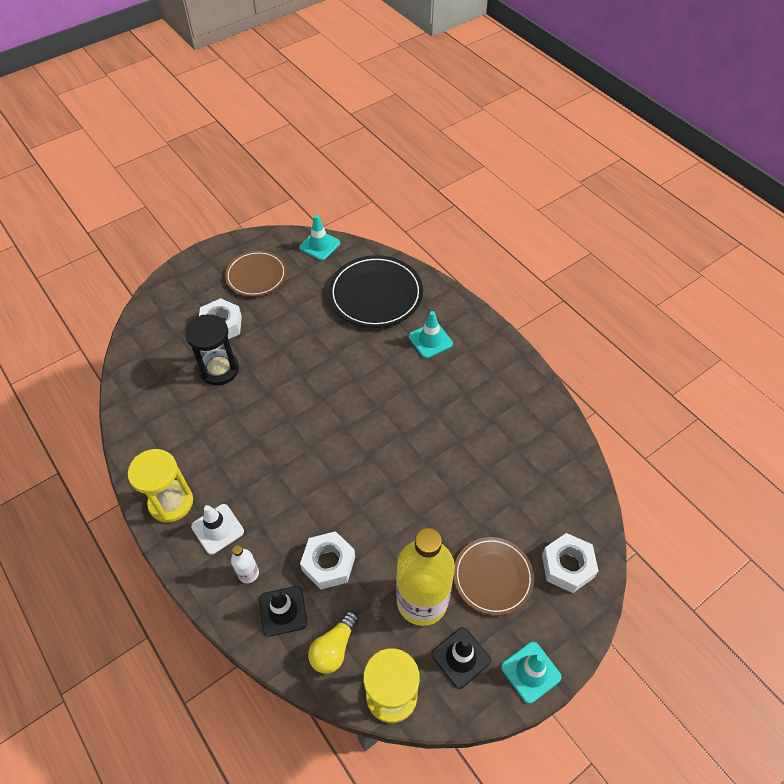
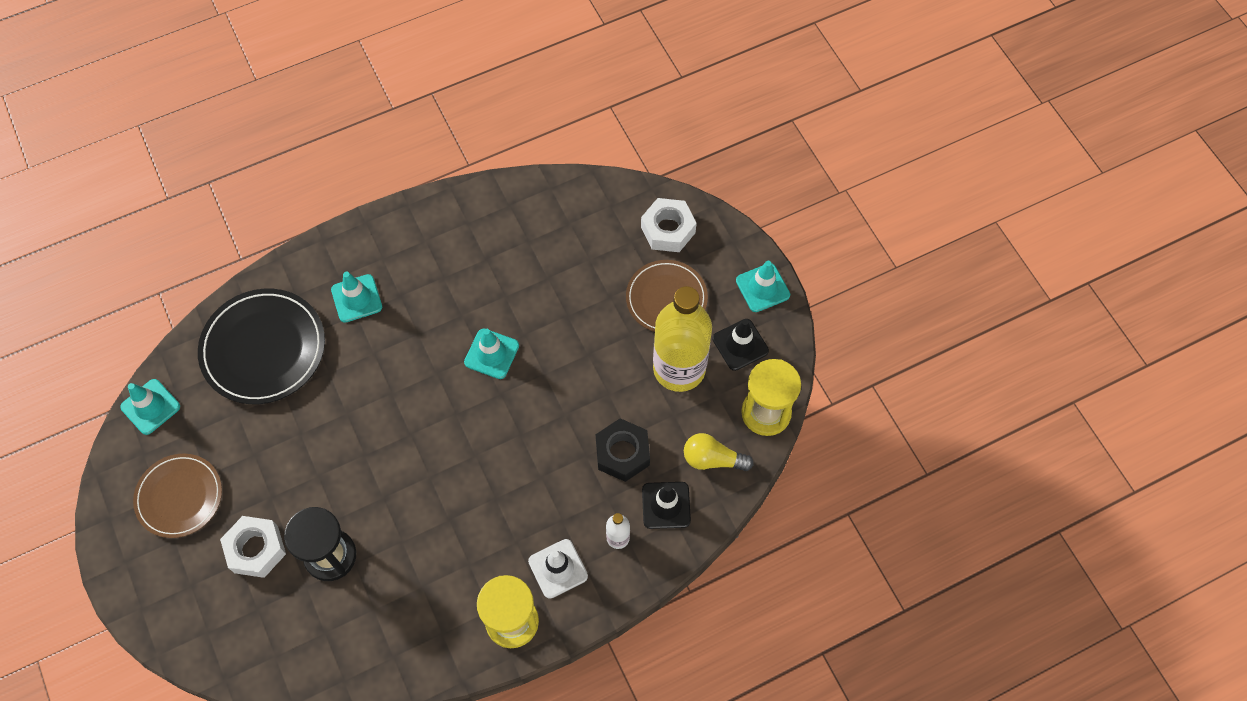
camera: 80 degrees left, 10 degrees up
(328, 563) = (622, 453): white nut -> black nut
(334, 648) = (712, 459): yellow light bulb -> yellow light bulb turned 150 degrees clockwise
(403, 442) = (491, 354): none -> turquoise traffic cone

